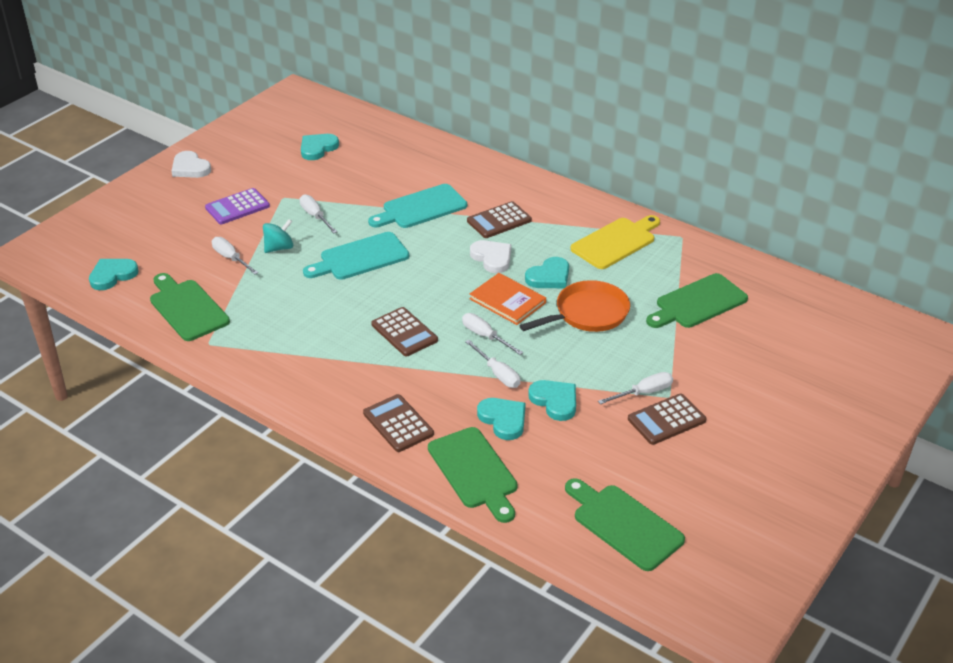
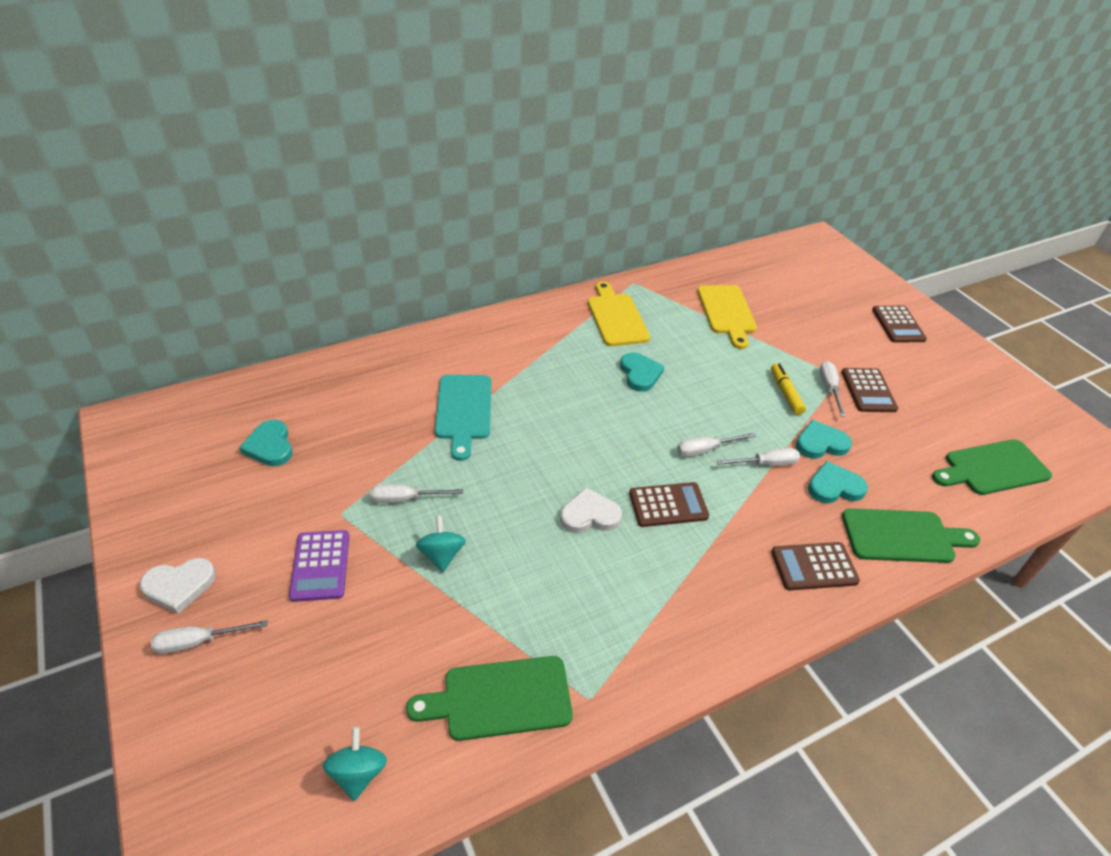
camera: 65 degrees left, 5 degrees up
(112, 275) = (358, 773): turquoise heart -> turquoise spinning top
(231, 258) = (426, 611): white screwdriver -> white screwdriver (199, 641)
(360, 258) = (515, 490): turquoise cutting board -> none
(492, 258) = (586, 396): white heart -> white heart (590, 515)
(499, 221) = (530, 368): brown calculator -> brown calculator (898, 325)
(507, 301) = (660, 413): orange book -> none
(587, 314) = (707, 374): orange pan -> none
(607, 366) = (785, 393): none -> yellow marker
(698, 303) = (727, 312): green cutting board -> yellow cutting board

